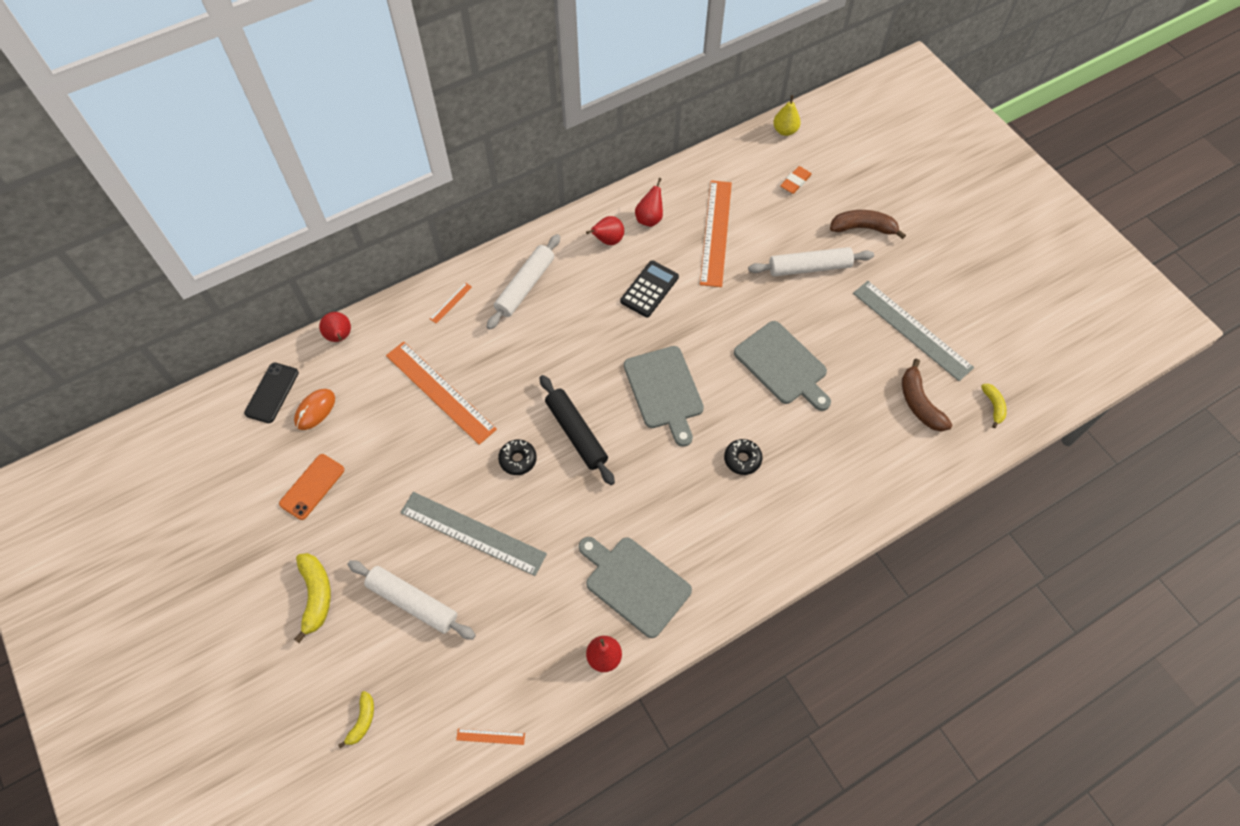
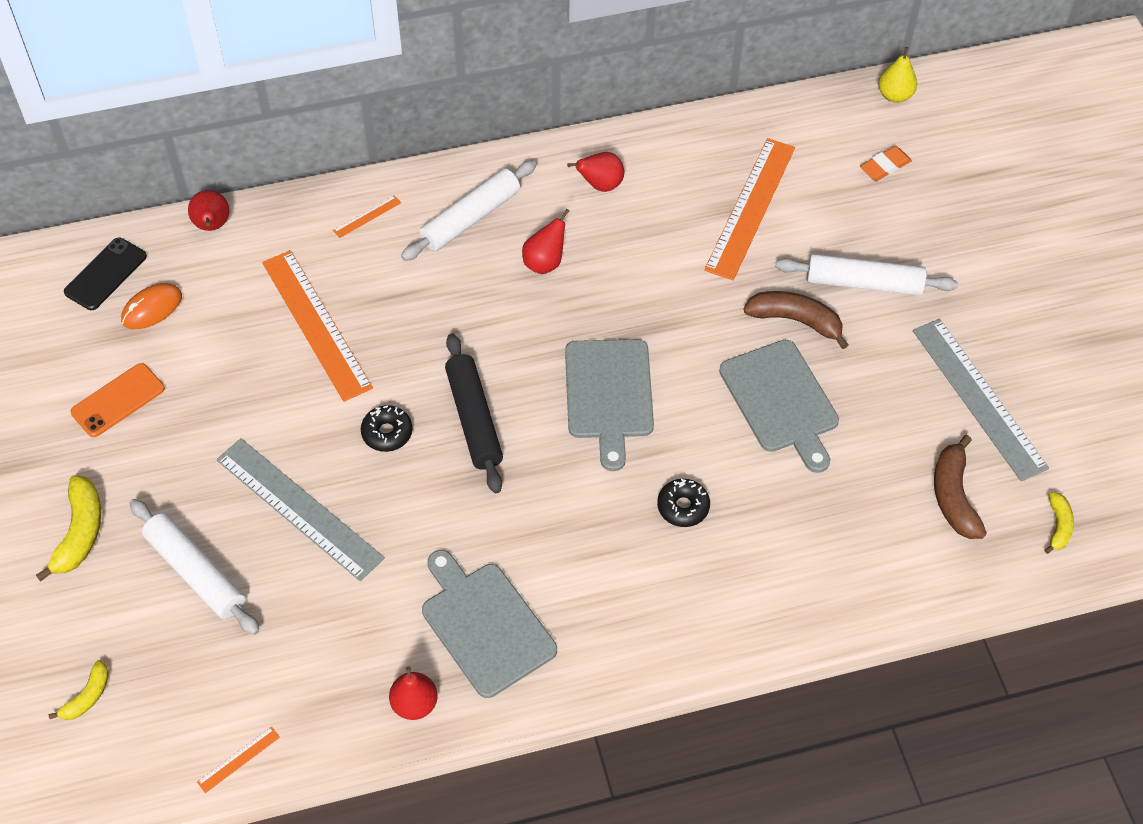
camera: 15 degrees right, 5 degrees down
(490, 736) = (238, 759): orange ruler -> orange ruler turned 60 degrees counterclockwise
(649, 219) = (666, 169): red pear -> red pear (544, 262)
(649, 289) = (634, 260): black calculator -> none
(863, 228) = (958, 248): brown banana -> brown banana (795, 320)

